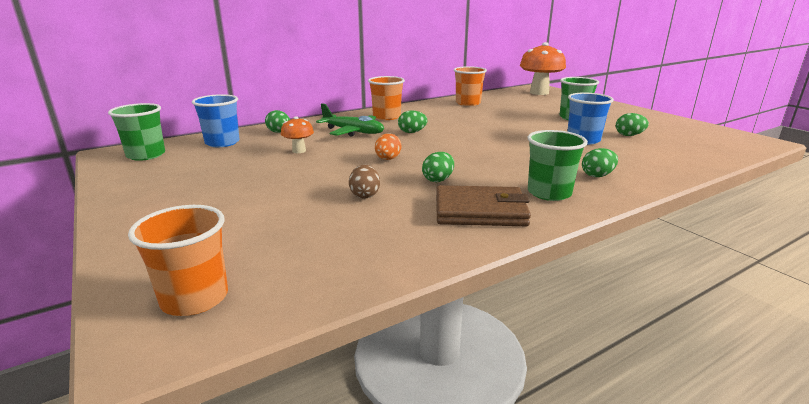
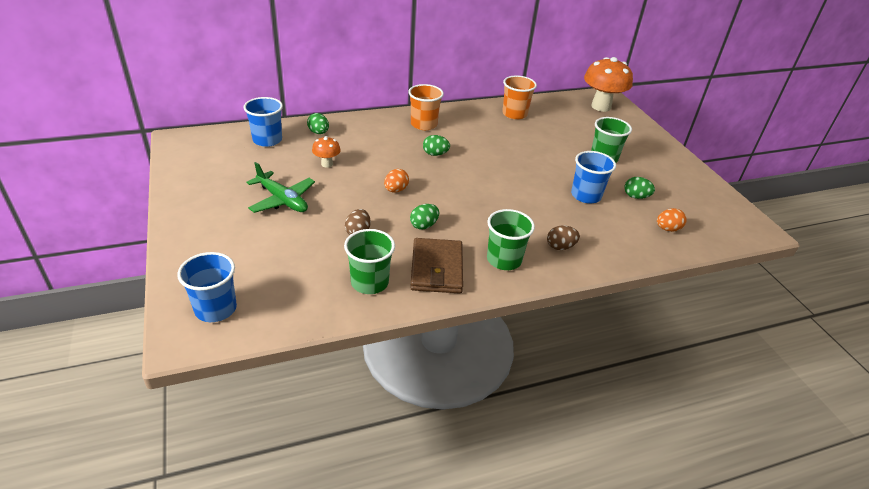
camera: 10 degrees right, 15 degrees up
(146, 155) = (204, 147): green cup -> green cup (369, 282)
(195, 298) = (215, 309): orange cup -> blue cup
(353, 132) = (383, 144): green plane -> green plane (282, 200)
(480, 211) = (436, 269): brown wallet -> brown wallet turned 75 degrees clockwise
(597, 175) = (560, 247): green egg -> brown egg
(683, 151) = (667, 229): none -> orange egg

